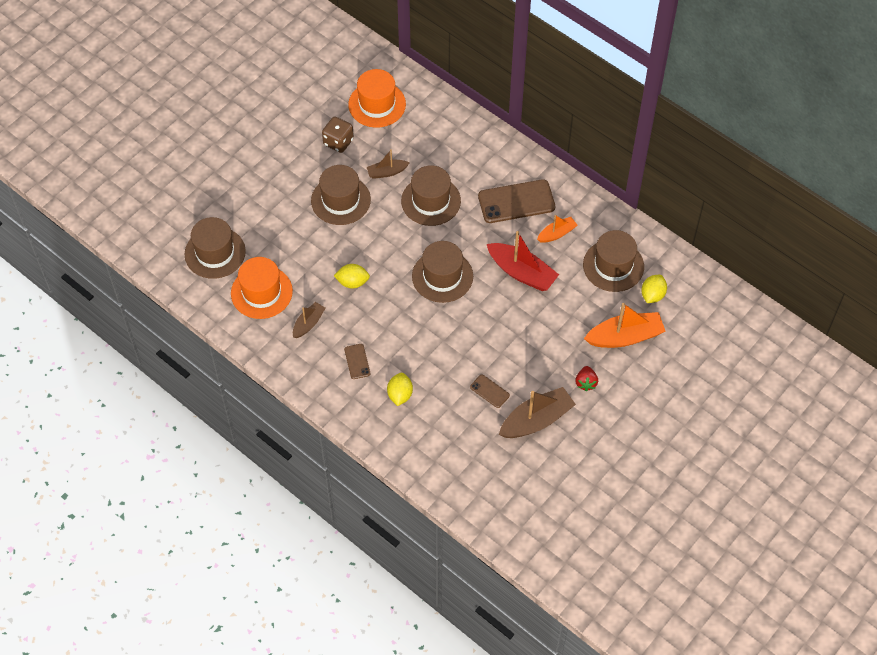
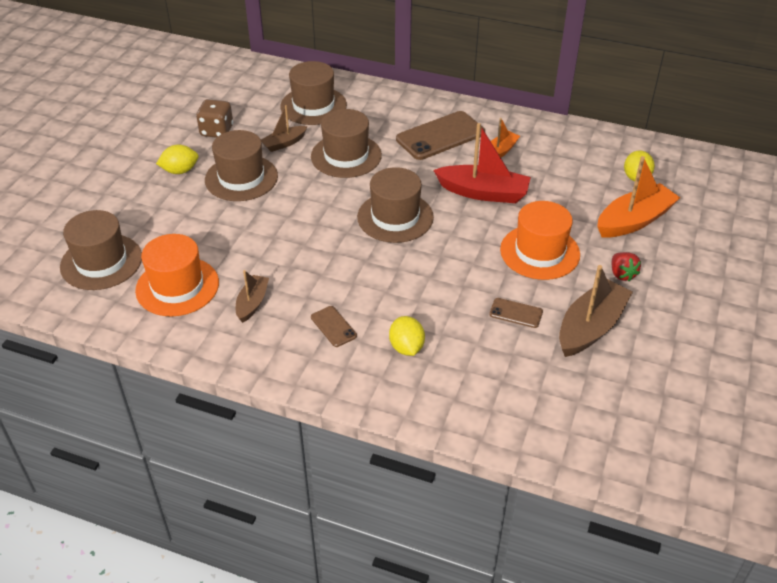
camera: 20 degrees left, 15 degrees down
(352, 282) = (290, 248): yellow lemon -> yellow lemon (180, 171)
(377, 104) = (246, 93): orange hat -> orange hat (540, 252)
(613, 265) = (577, 163): brown hat -> brown hat (313, 106)

